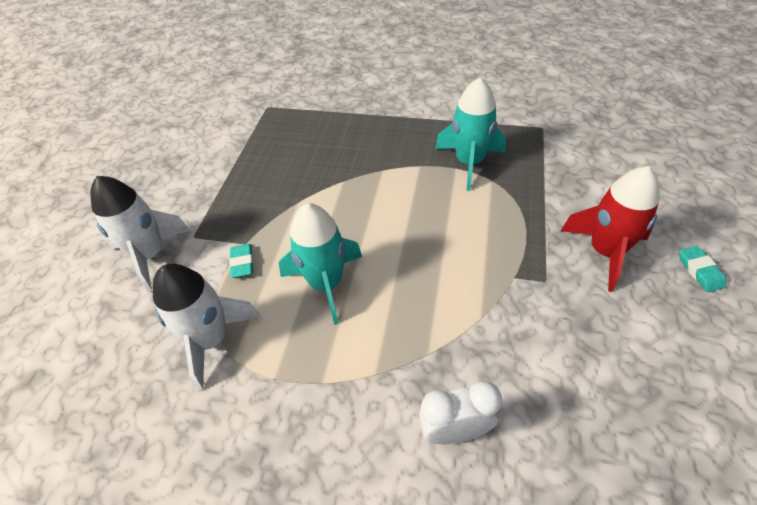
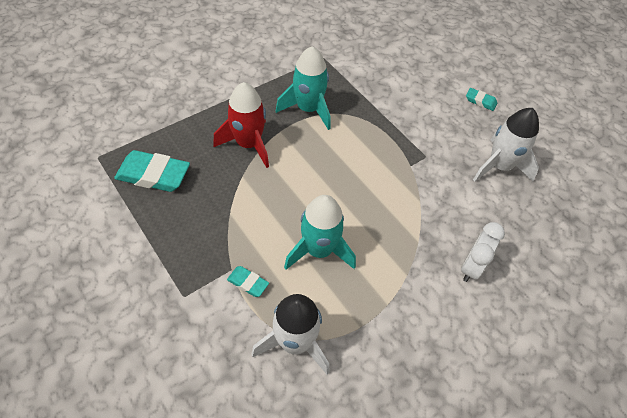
camera: 55 degrees left, 5 degrees up
(151, 255) = (169, 335): white rocket -> white rocket (499, 166)
(284, 140) = (153, 175): none -> turquoise eraser
(605, 252) = (434, 119): red rocket -> red rocket (248, 144)

